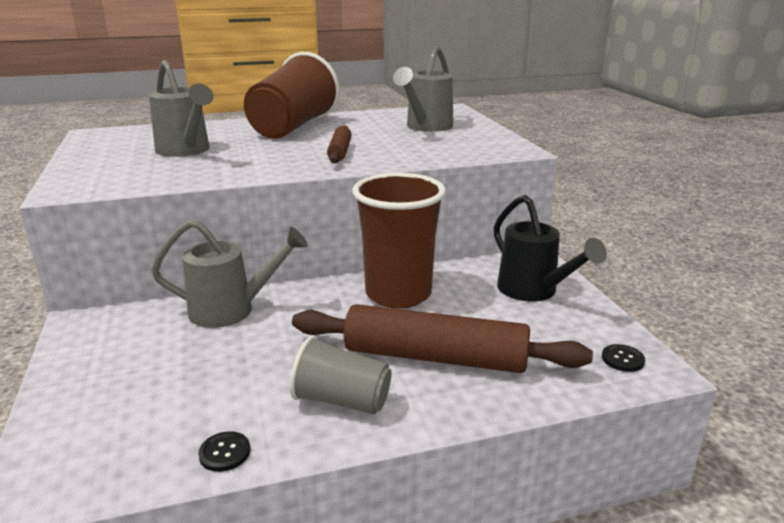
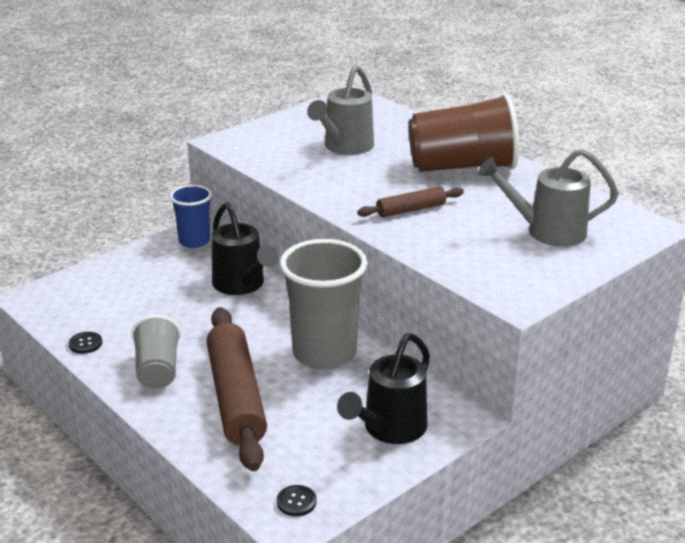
camera: 65 degrees right, 5 degrees up
(100, 320) = (194, 241): none -> blue cup
(231, 310) = (242, 285): grey watering can -> black watering can
(398, 294) = (324, 353): brown cup -> grey cup

